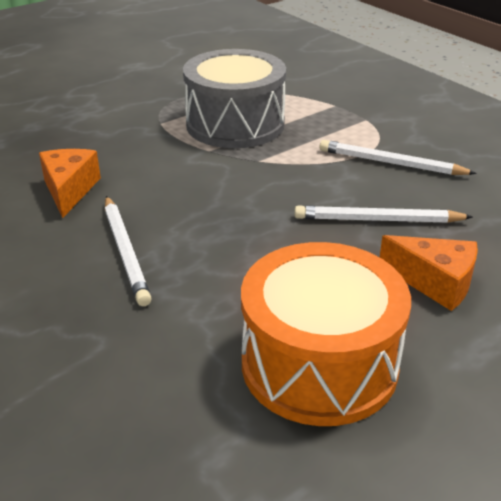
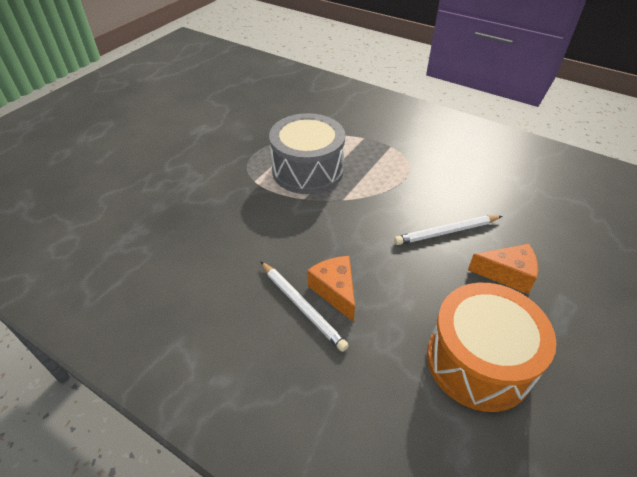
camera: 20 degrees left, 10 degrees up
(69, 190) = (227, 261): orange cheese -> orange cheese (335, 291)
(391, 163) = (427, 181): white pencil -> none

